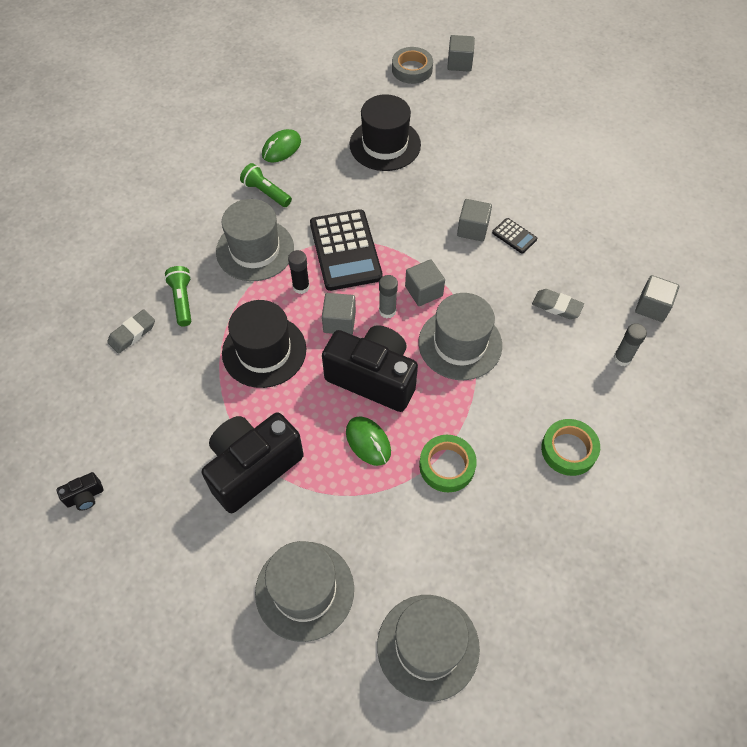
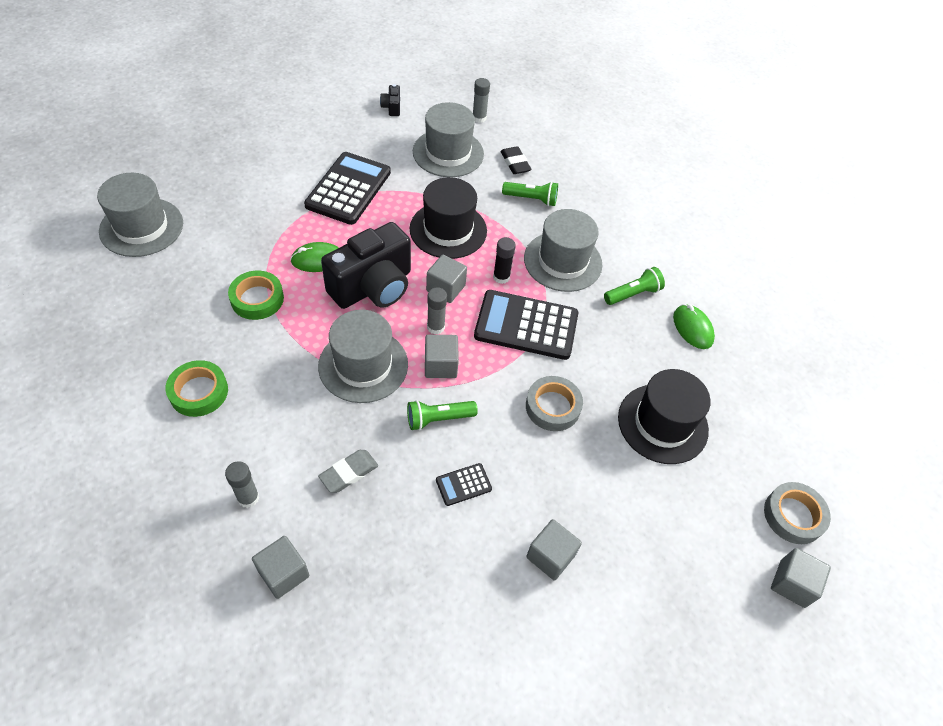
camera: 110 degrees right, 5 degrees down
(66, 396) = (479, 118): none -> grey glue stick
(132, 333) = (515, 163): grey eraser -> black eraser
(253, 468) = (348, 189): black camera -> black calculator
(304, 590) = (237, 183): grey hat -> grey hat (448, 153)
(413, 208) = (552, 407): none -> grey tape
(472, 229) = (495, 448): grey cube -> grey cube (550, 556)
(473, 272) = (438, 419): none -> green flashlight

